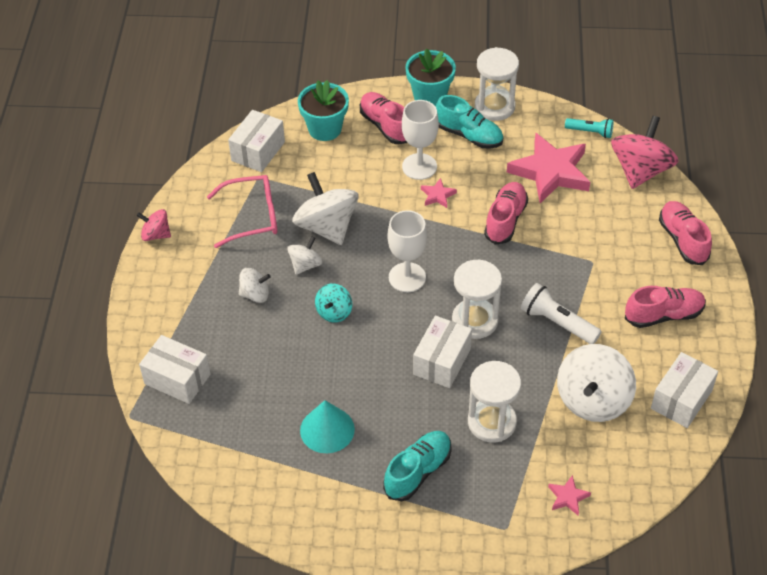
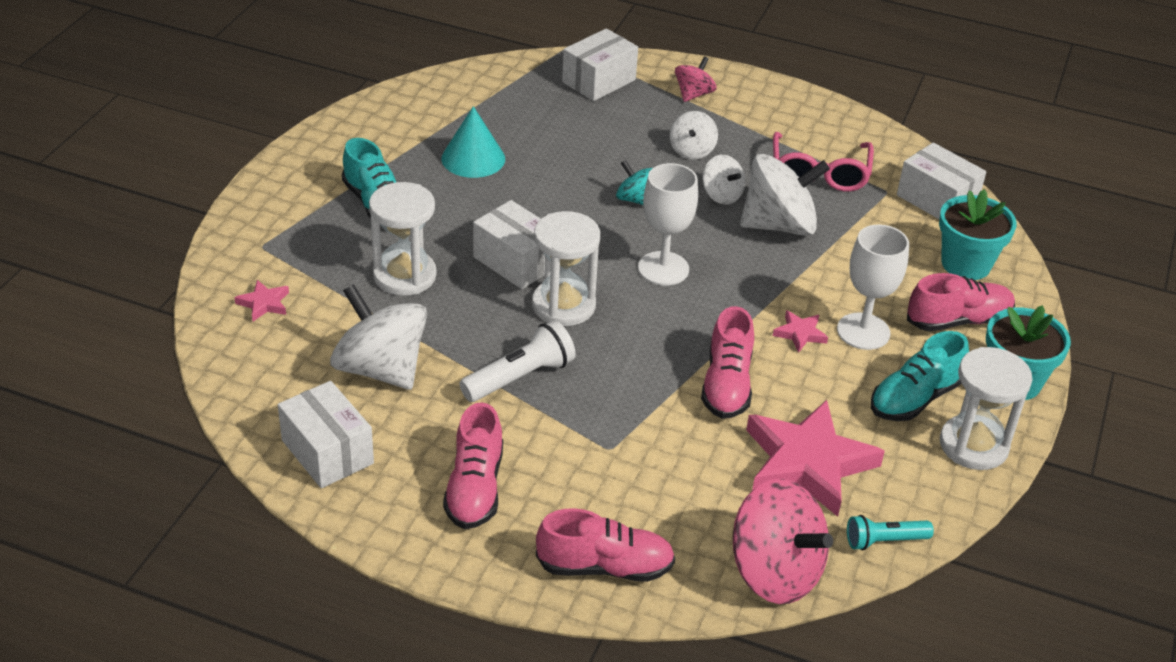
camera: 105 degrees right, 10 degrees down
(156, 234) = (816, 102): pink spinning top -> pink spinning top (693, 94)
(505, 220) = (726, 385): pink shoe -> pink shoe turned 60 degrees clockwise
(590, 132) = (884, 541): turquoise flashlight -> turquoise flashlight turned 45 degrees clockwise

